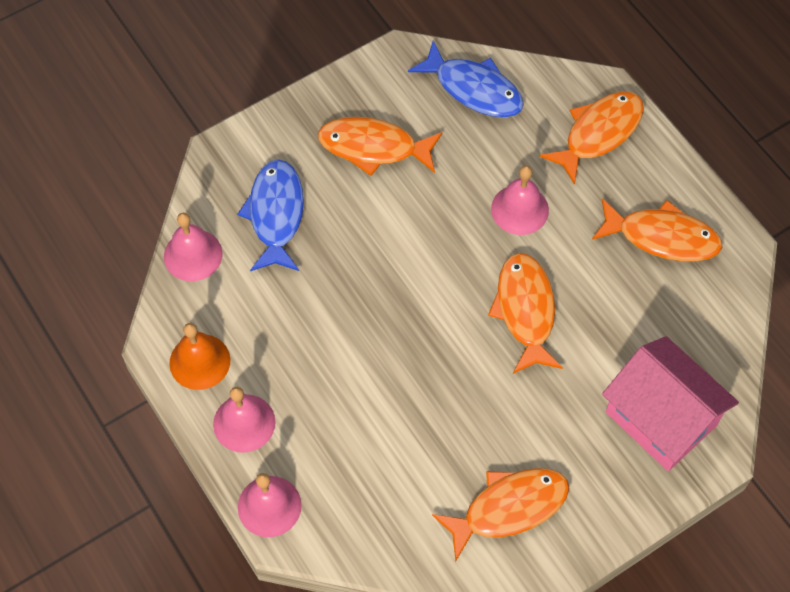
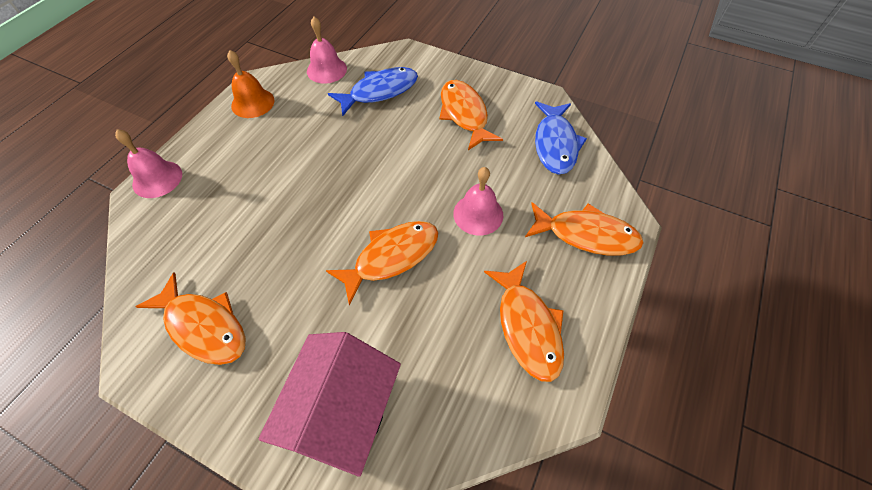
camera: 60 degrees right, 5 degrees down
(244, 423) = (217, 140): pink bell -> none

